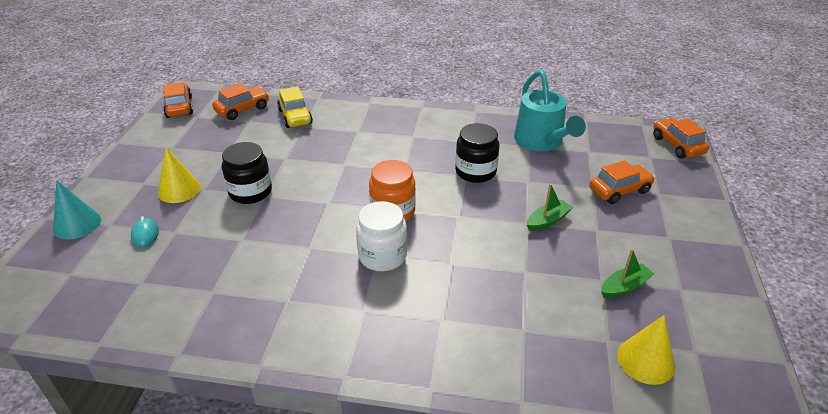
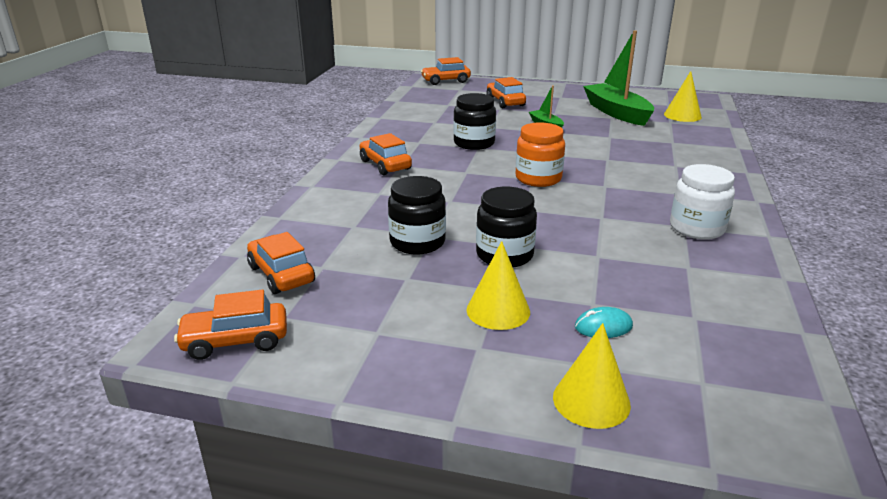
camera: 85 degrees left, 10 degrees down
(77, 224) = (591, 400): turquoise cone -> yellow cone
(275, 153) = (417, 242): none -> black jar
(295, 117) = (326, 232): yellow car -> none
(382, 256) = (606, 184): white jar -> white jar (696, 228)
(413, 128) = (385, 165): none -> orange car
(541, 142) = (429, 117): turquoise watering can -> none
(624, 287) = (617, 113): green boat -> green boat, size x2.07

